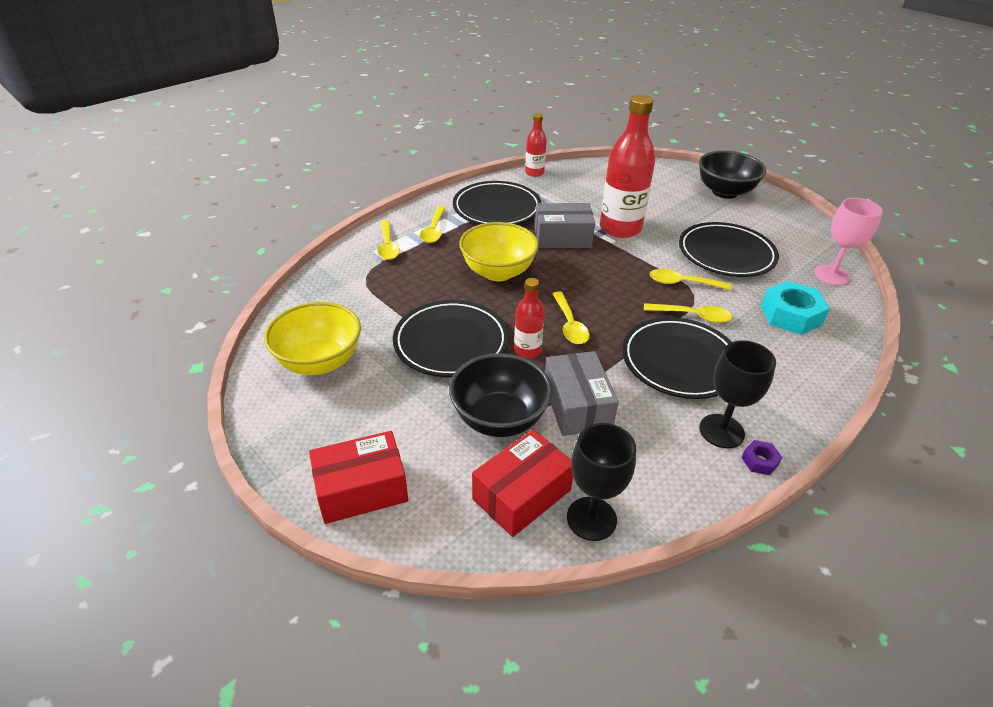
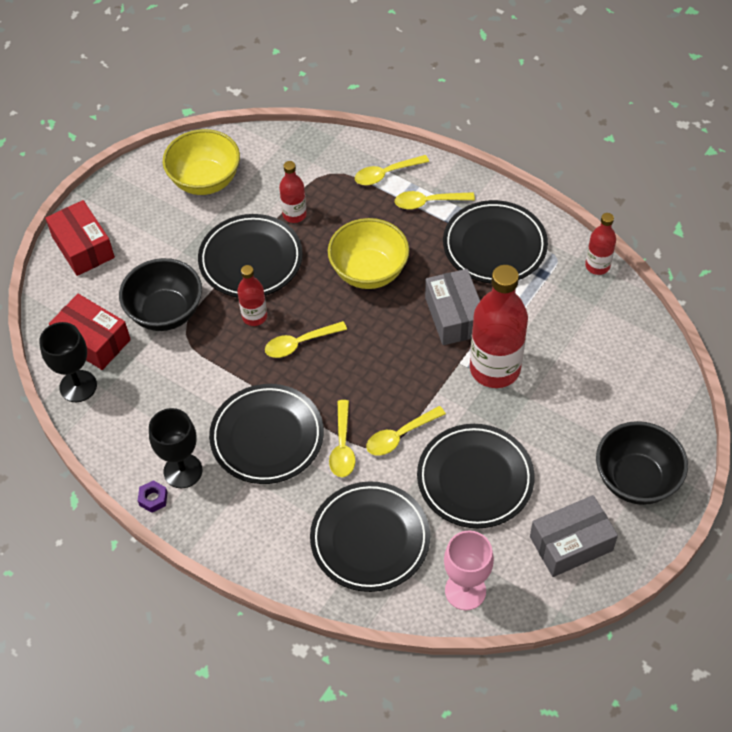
camera: 80 degrees right, 15 degrees up
(406, 305) = (294, 214): none -> red bottle
(577, 406) = (192, 363): grey box -> grey box (571, 543)
(683, 283) = (400, 436): yellow spoon -> yellow spoon turned 120 degrees counterclockwise
(790, 315) = (370, 539): turquoise nut -> black plate

